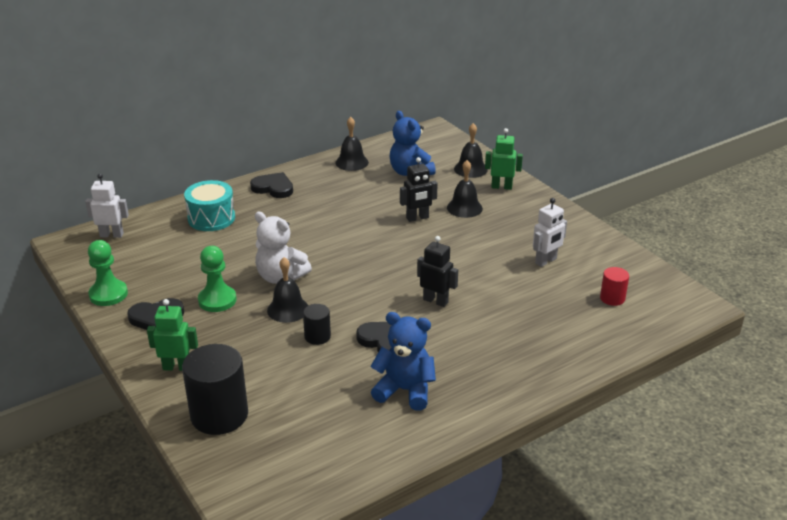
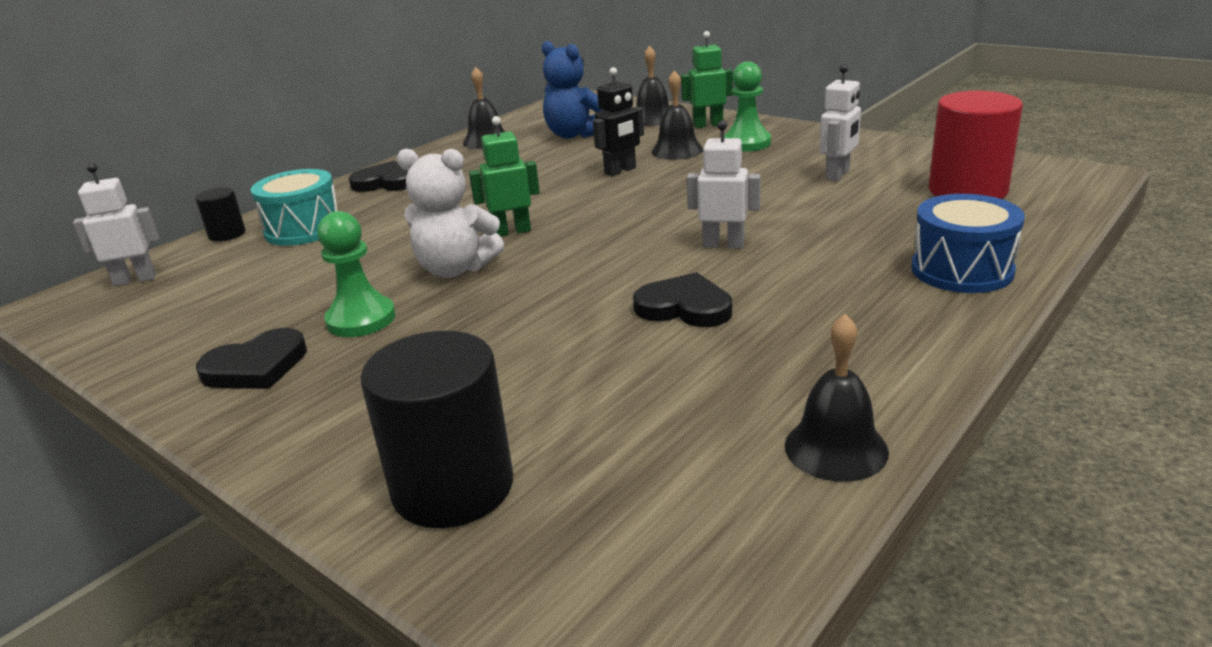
camera: 15 degrees left, 5 degrees down
(108, 294) = (150, 355): green pawn -> green pawn (746, 143)
(177, 367) = (327, 430): green robot -> green robot (511, 231)
(288, 309) = (493, 304): black bell -> black bell (836, 448)
(317, 336) = (567, 326): black cylinder -> black cylinder (227, 234)
(405, 390) = (775, 362): blue teddy bear -> none
(435, 301) = (723, 245): black robot -> white robot
(550, 359) = (962, 270): none -> blue drum
(612, 298) = (967, 190): red cylinder -> red cylinder, size x1.97

